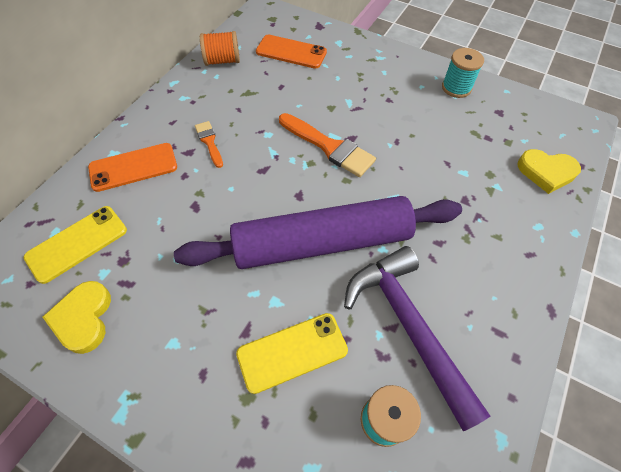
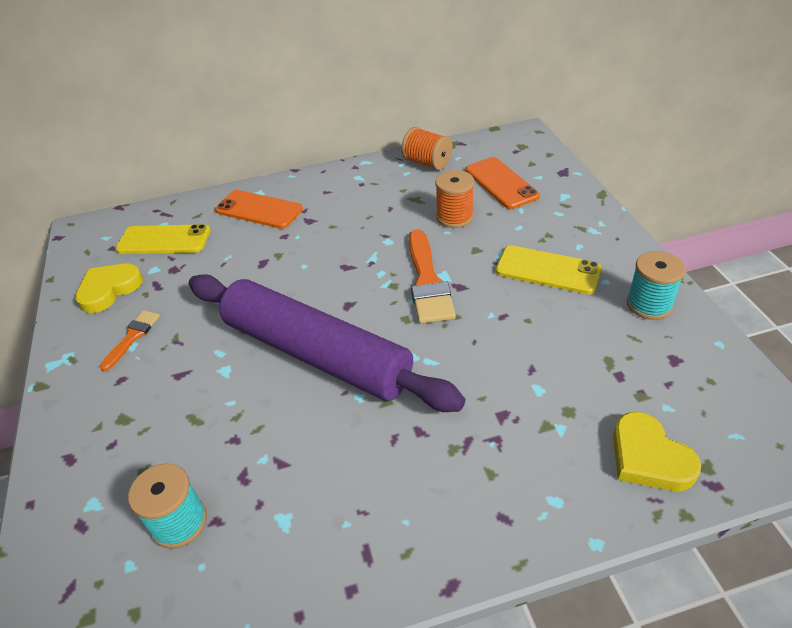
camera: 50 degrees right, 15 degrees down
(209, 142) = (333, 221): orange brush -> orange brush (132, 337)
(291, 92) = (454, 217): none -> orange spool
(292, 352) = (188, 414): yellow phone -> yellow phone (547, 270)
(408, 326) = (294, 473): purple hammer -> none

